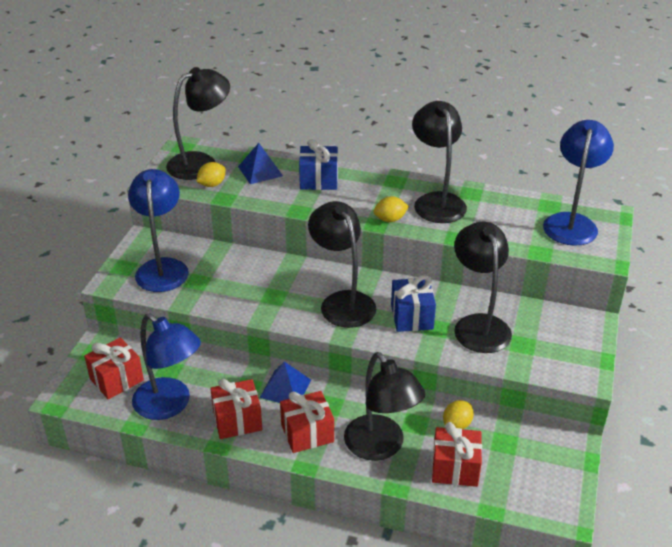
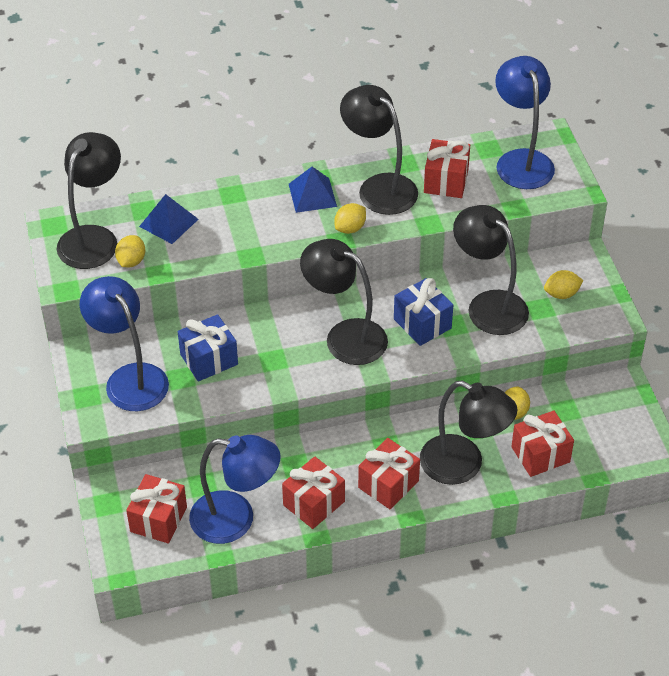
camera: 30 degrees left, 10 degrees up
(285, 388) = (333, 449): blue pyramid -> blue pyramid (312, 195)
(318, 180) = (240, 209): blue gift -> blue gift (209, 359)
(495, 215) = (446, 181): none -> red gift
(550, 341) = (561, 294): none -> yellow lemon

